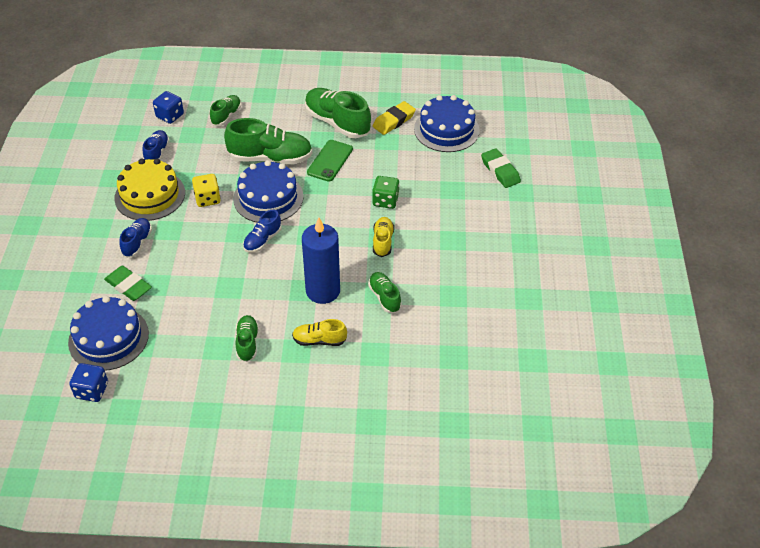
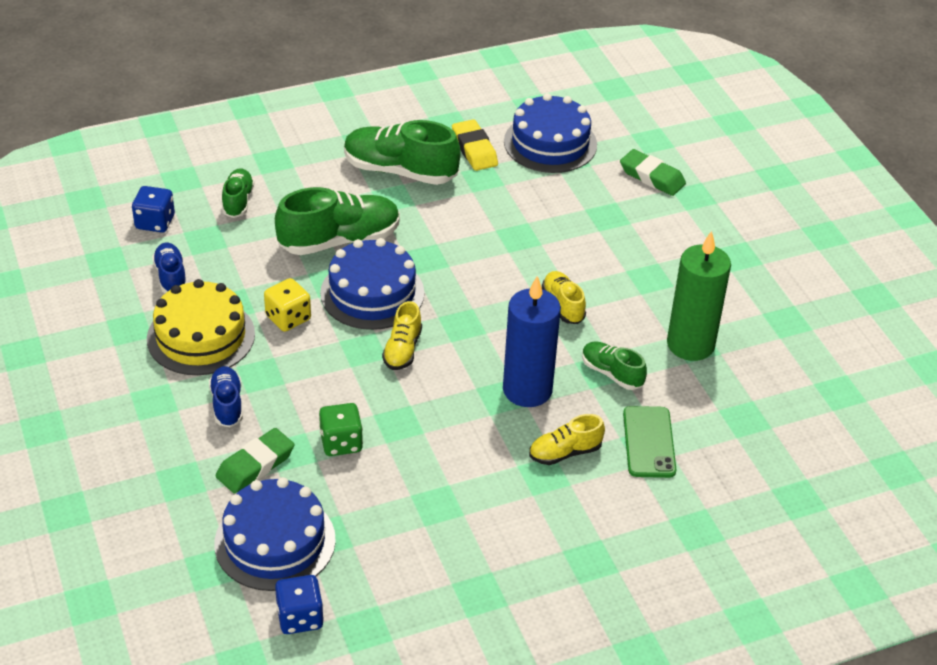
camera: 25 degrees left, 5 degrees down
(128, 286) = (255, 465): green eraser -> green eraser turned 60 degrees counterclockwise
(247, 343) = (473, 486): green shoe -> none
(262, 240) = (402, 349): blue shoe -> yellow shoe
(330, 161) = (424, 222): green phone -> green phone (649, 442)
(385, 200) = (531, 253): green dice -> green dice (341, 442)
(394, 121) = (474, 149): yellow eraser -> yellow eraser turned 45 degrees counterclockwise
(450, 294) = (690, 344): none -> green candle

